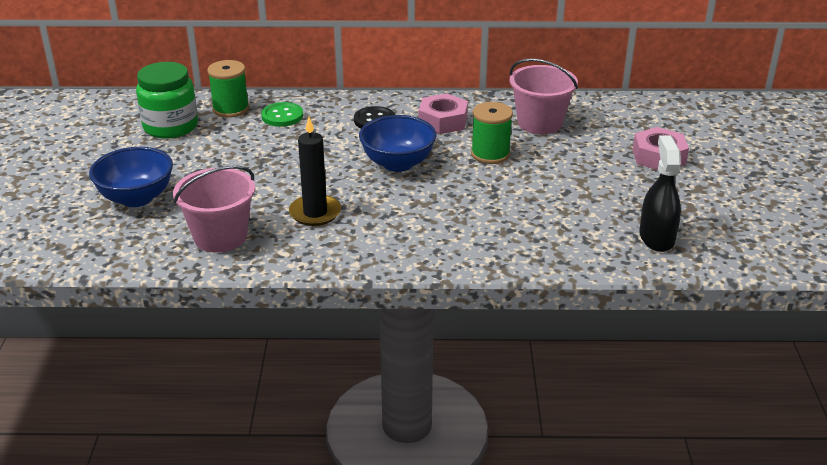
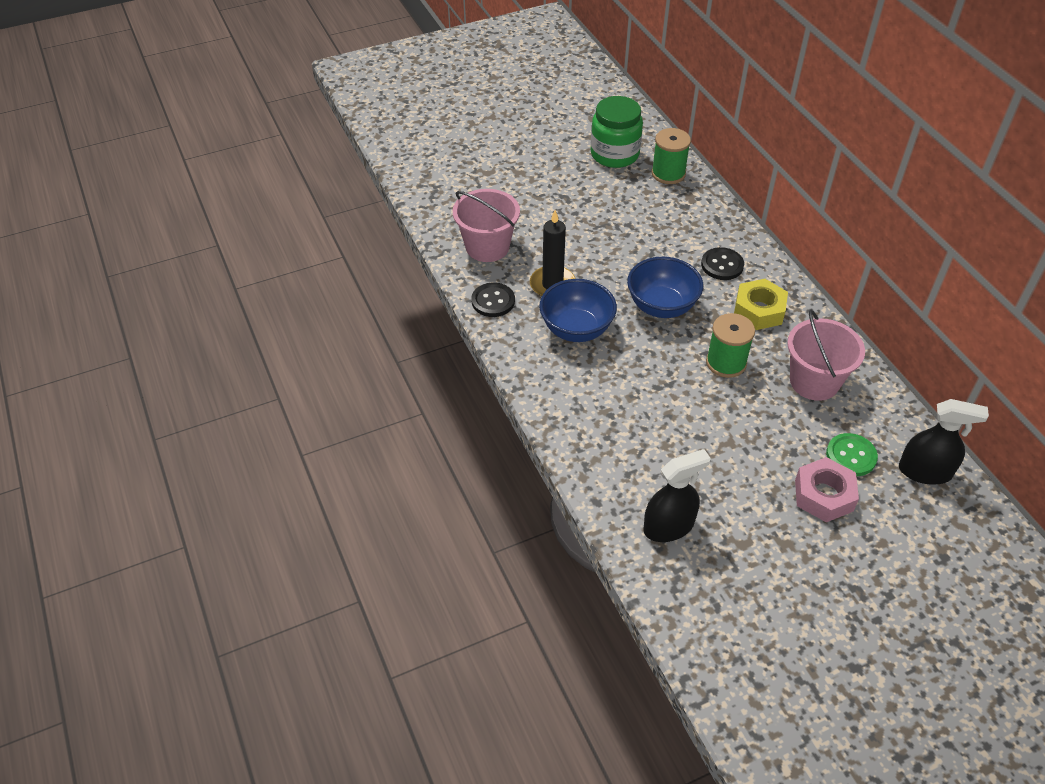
camera: 65 degrees right, 15 degrees up
(136, 198) = (506, 183): blue bowl -> blue bowl (576, 329)
(282, 116) = (682, 207): green button -> green button (851, 456)
(304, 255) = (493, 301): none -> black button
(443, 121) = (759, 310): pink nut -> yellow nut
(657, 110) = (925, 471): none -> black spray bottle

